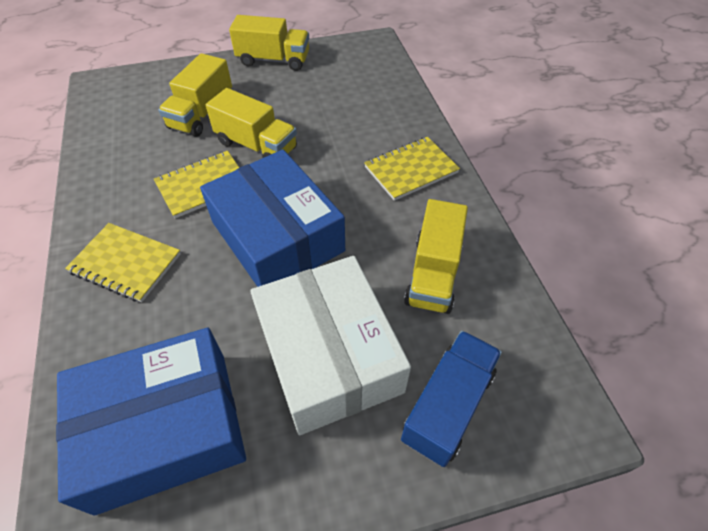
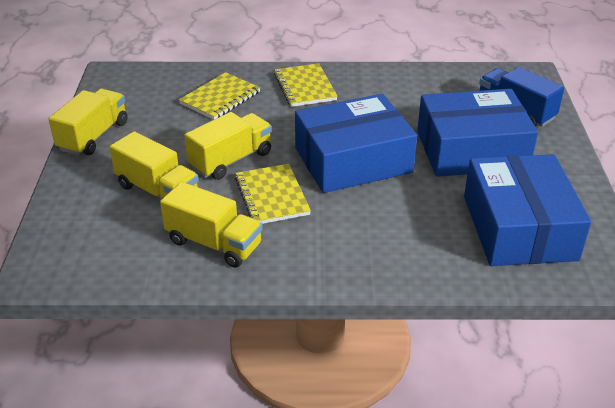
camera: 75 degrees left, 15 degrees down
(126, 263) = (354, 246): yellow notebook -> yellow notebook (220, 98)
(329, 355) = (471, 150): white box -> blue box
(433, 273) = (413, 97): yellow truck -> yellow truck (214, 243)

